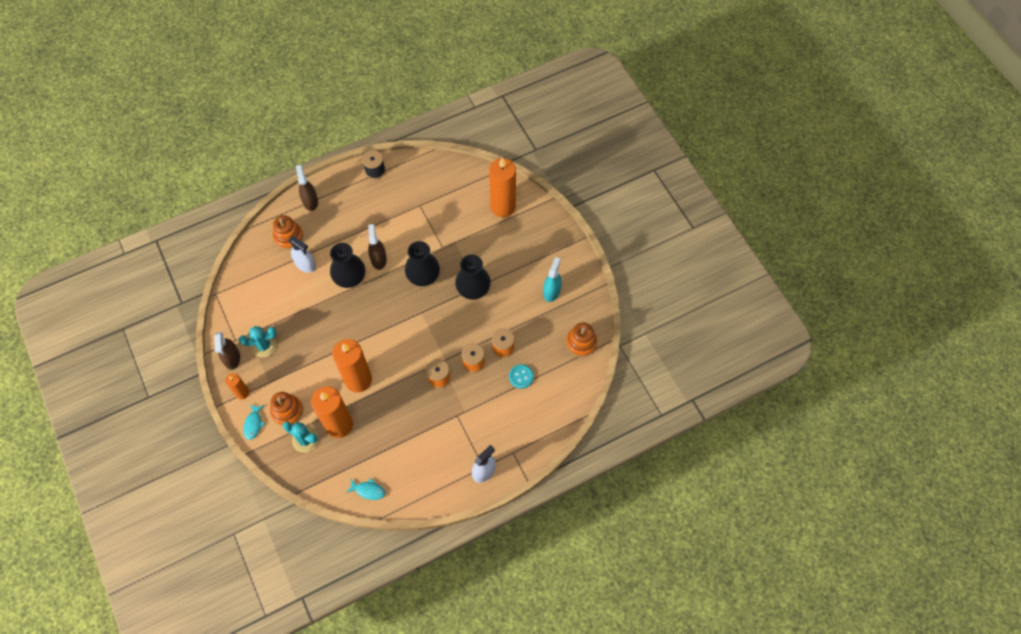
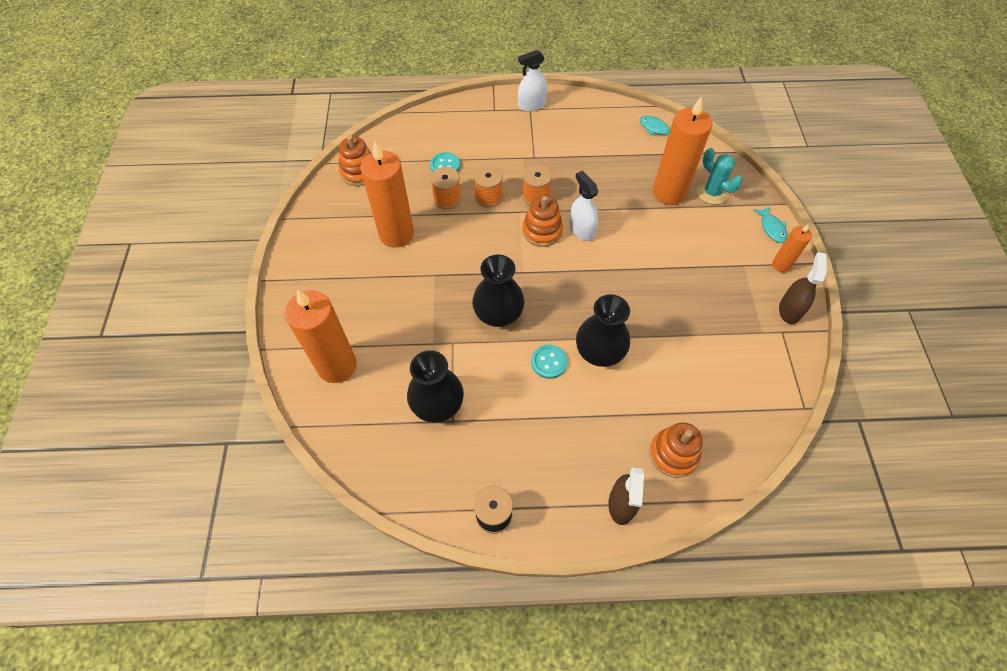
camera: 155 degrees left, 5 degrees down
(253, 424) = (771, 228): turquoise fish -> turquoise fish turned 135 degrees clockwise
(264, 345) = (743, 309): turquoise cactus -> none
(287, 411) = (727, 226): orange stacking toy -> orange stacking toy (542, 231)
(305, 264) = (658, 398): white spray bottle -> white spray bottle (581, 230)
(358, 380) = (631, 227): orange candle -> orange candle (396, 234)
(378, 259) = (549, 362): brown spray bottle -> turquoise button
(473, 289) = (443, 273): black vase -> black vase (437, 405)
(551, 291) = (352, 234): turquoise spray bottle -> none

